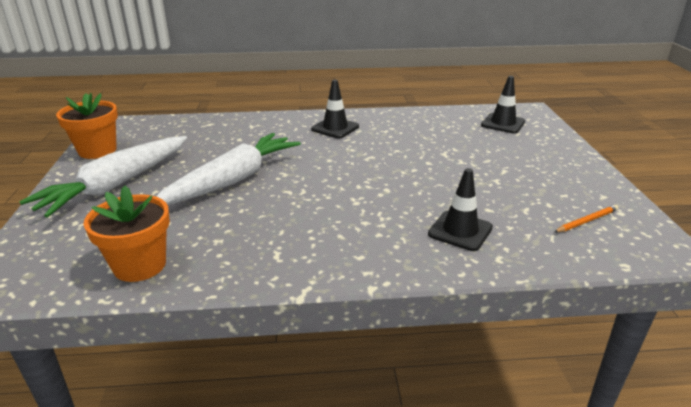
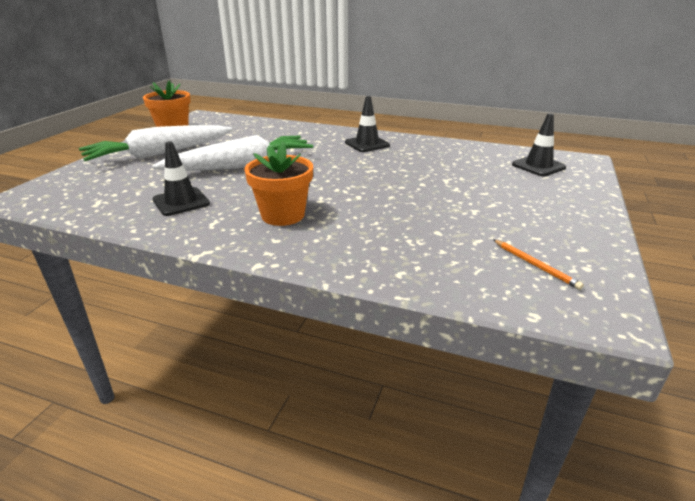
camera: 25 degrees right, 0 degrees up
(140, 265) = (114, 206): orange flower pot -> orange flower pot (283, 215)
(460, 231) = (388, 242): black traffic cone -> black traffic cone (181, 202)
(587, 221) = (535, 265): orange pencil -> orange pencil turned 60 degrees clockwise

